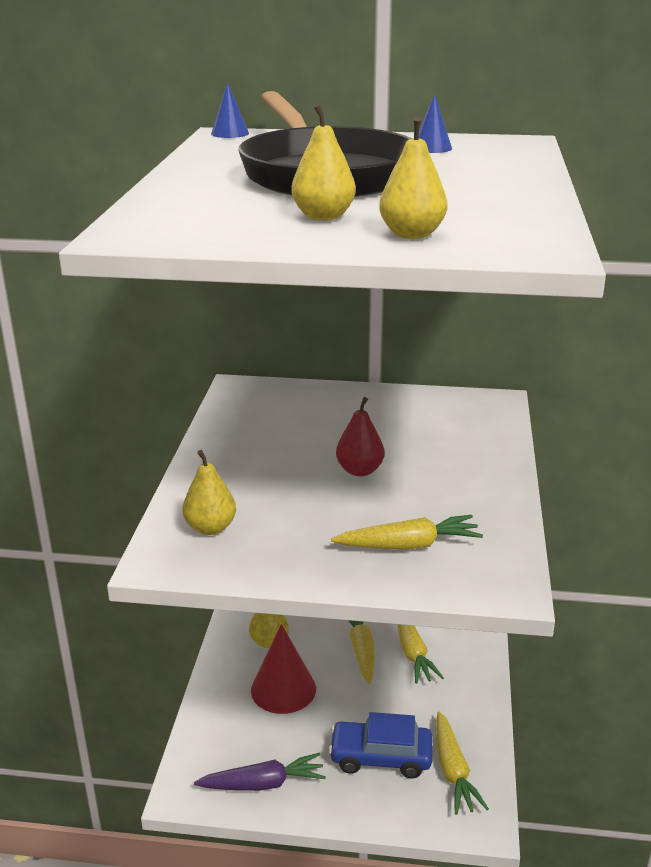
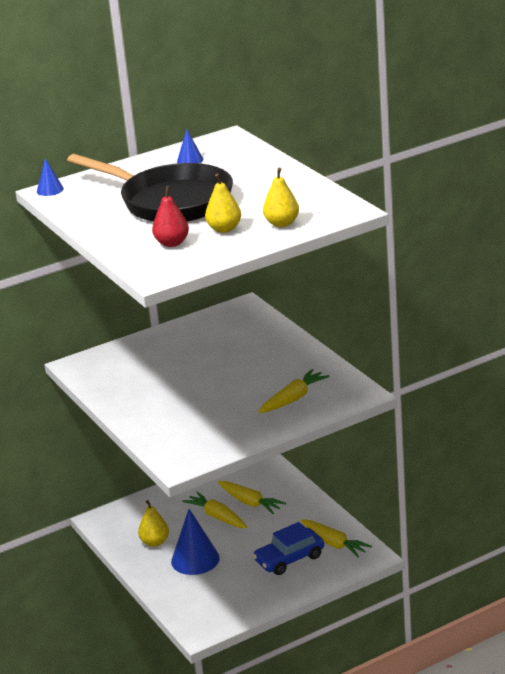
camera: 35 degrees left, 0 degrees up
(210, 528) = (181, 439): yellow pear -> none
(263, 784) = (239, 604): purple carrot -> none
(283, 689) = (195, 559): red cone -> blue cone
(360, 470) = (219, 377): red pear -> red pear (172, 243)

